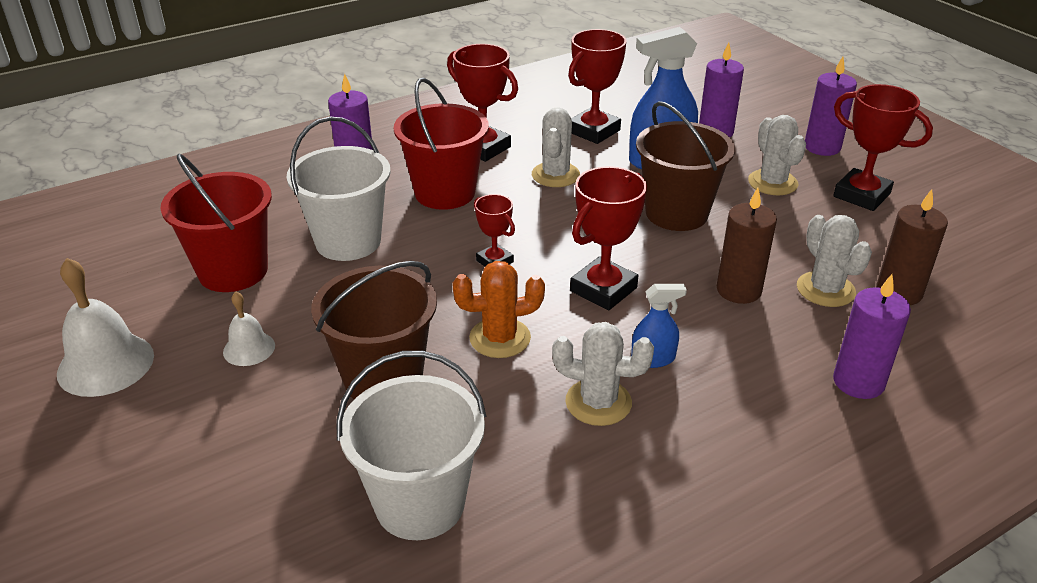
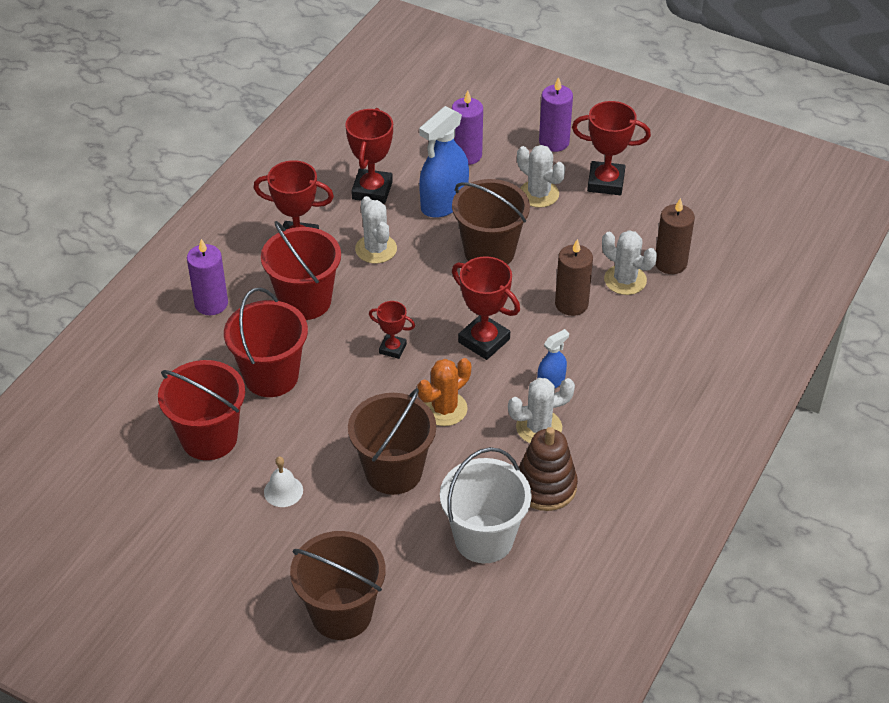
camera: 30 degrees left, 10 degrees up
(105, 364) = (195, 547): white bell -> none
(168, 511) = (341, 613): none -> brown bucket
(348, 241) = (271, 376): white bucket -> red bucket
(553, 475) = (545, 486): none -> brown stacking toy
(603, 289) = (484, 341): red trophy -> red trophy turned 60 degrees counterclockwise
(858, 382) = (680, 345): purple candle -> none

